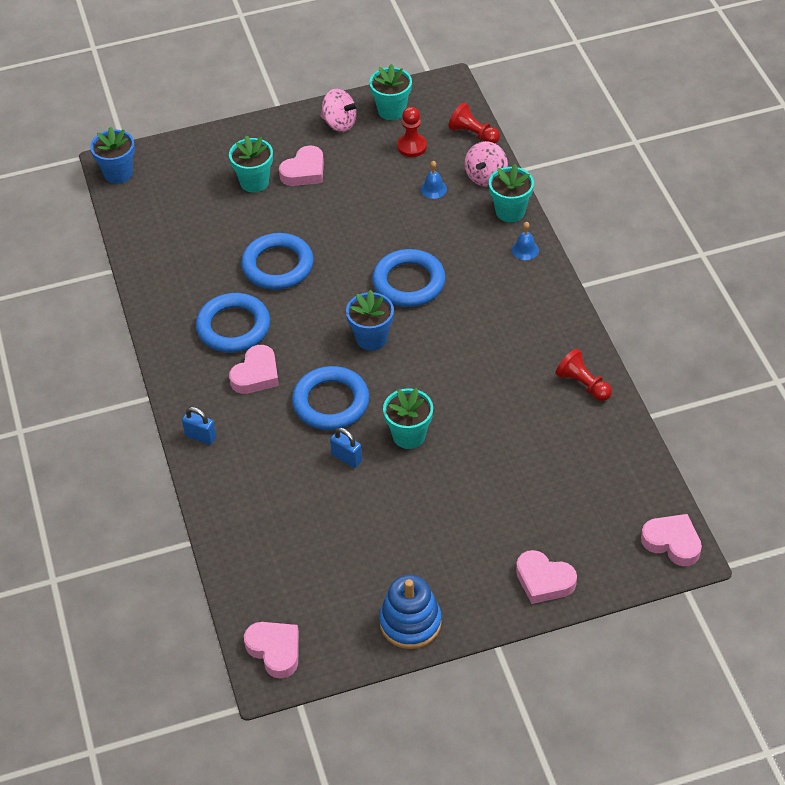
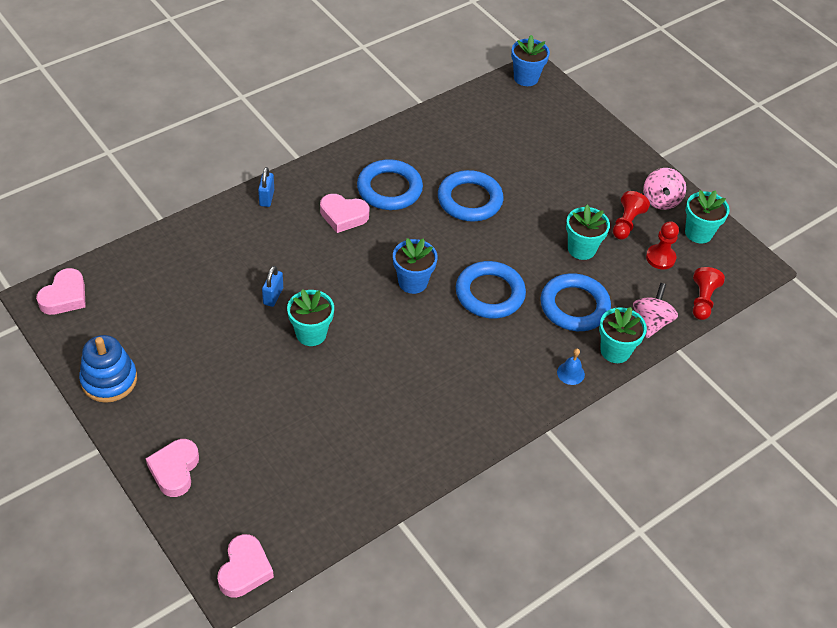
camera: 65 degrees right, 0 degrees up
(254, 182) = (559, 161): turquoise flower pot -> turquoise flower pot (581, 249)
(304, 171) = (588, 190): pink heart -> none
(331, 402) = (330, 271): blue ring -> blue ring (574, 306)
(433, 189) = (614, 286): blue bell -> none
(486, 177) = (651, 322): pink spinning top -> pink spinning top turned 105 degrees clockwise
(583, 384) = (417, 455): red pawn -> red pawn (626, 223)

